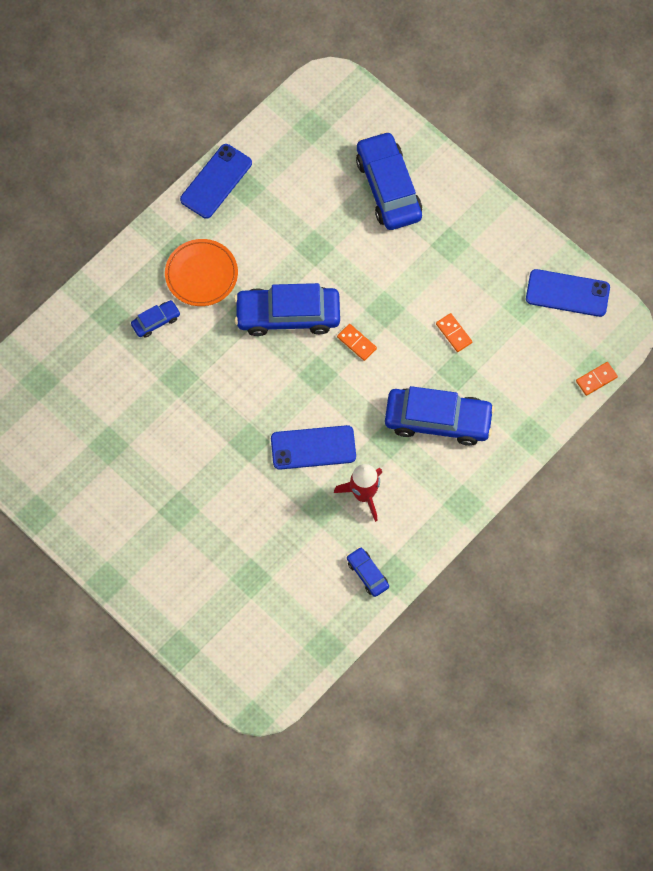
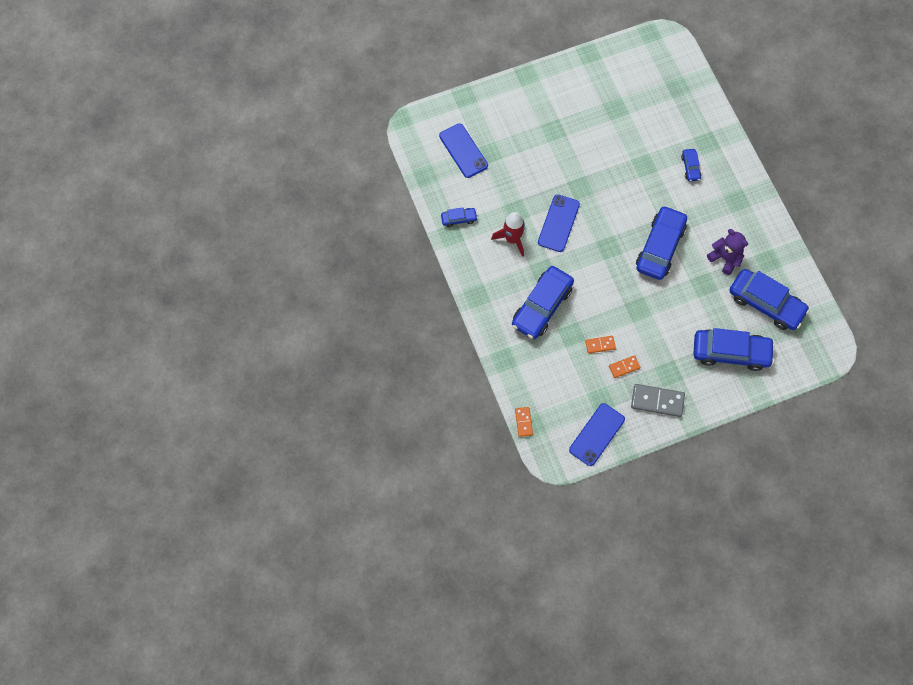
camera: 115 degrees right, 0 degrees up
(201, 274) = (713, 207): orange plate -> none
(216, 181) = (781, 244): blue phone -> blue phone (463, 151)
(266, 236) = (725, 258): none -> purple teddy bear
(305, 171) = (766, 303): none -> blue car
(356, 343) = (620, 281): orange domino -> orange domino (624, 367)
(491, 244) = (657, 401): none -> grey domino

